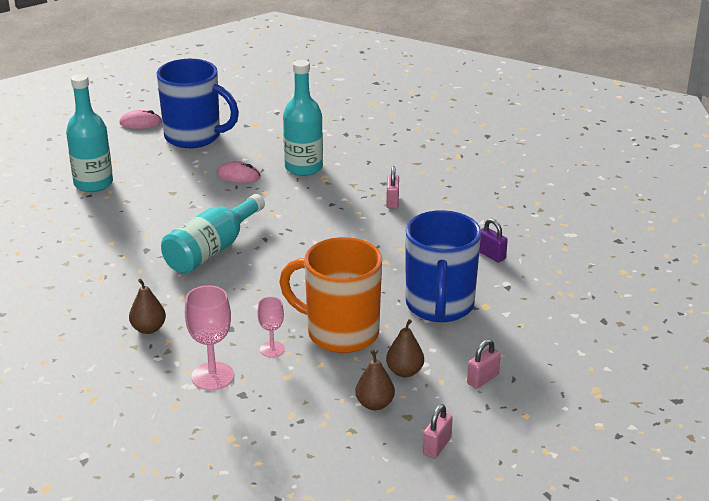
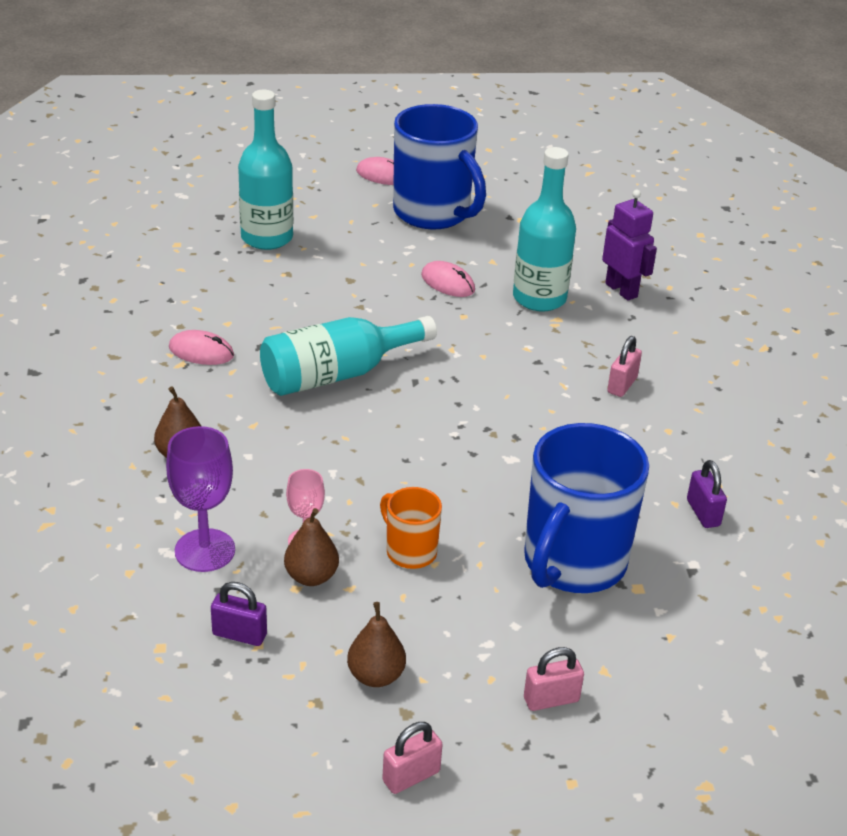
camera: 25 degrees right, 5 degrees up
(109, 265) = (201, 352): none -> pink mouse
(212, 376) = (205, 550): pink goblet -> purple goblet
(274, 413) = (239, 634): none -> purple padlock
(340, 333) = (410, 551): orange mug -> orange mug, size x0.49
(350, 148) = (621, 290): none -> purple robot
(404, 372) = (452, 643): brown pear -> brown pear (311, 576)

